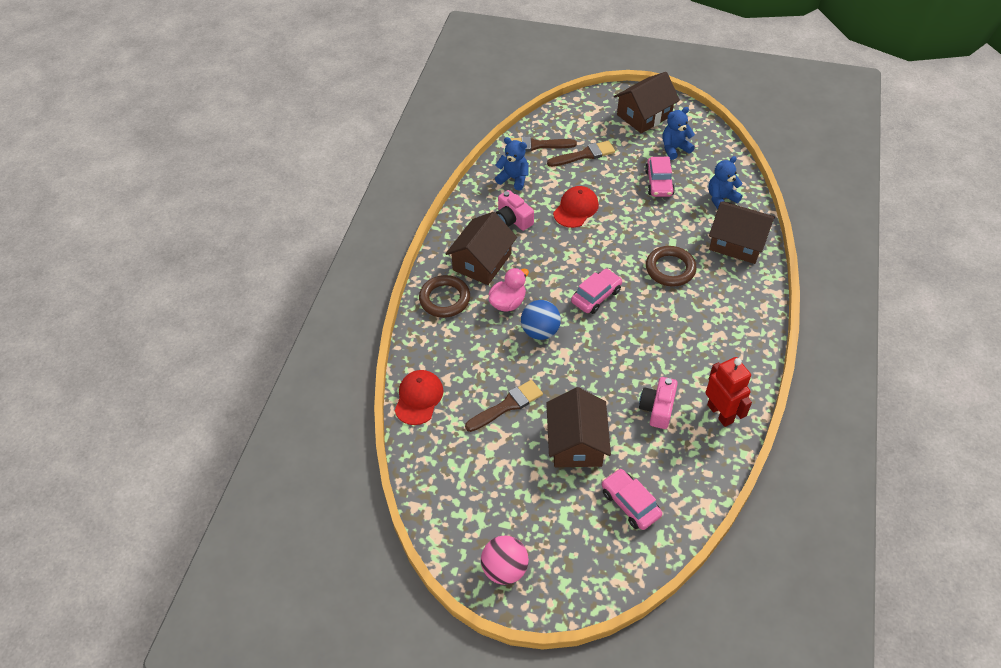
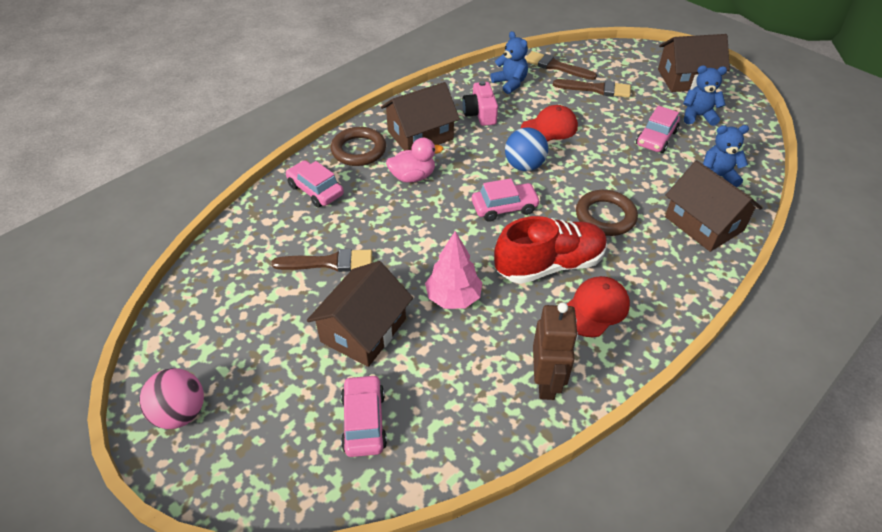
camera: 30 degrees right, 5 degrees down
(418, 398) = (258, 218): red cap -> red cap (595, 308)
(442, 351) = (315, 190): none -> pink car
(540, 331) = (421, 213): blue ball -> blue ball (524, 166)
(616, 386) = (453, 297): none -> pink tree
(657, 408) = (478, 341): pink camera -> none
(661, 327) = (549, 265): none -> red shoe
(720, 413) = (546, 382): red robot -> brown robot

